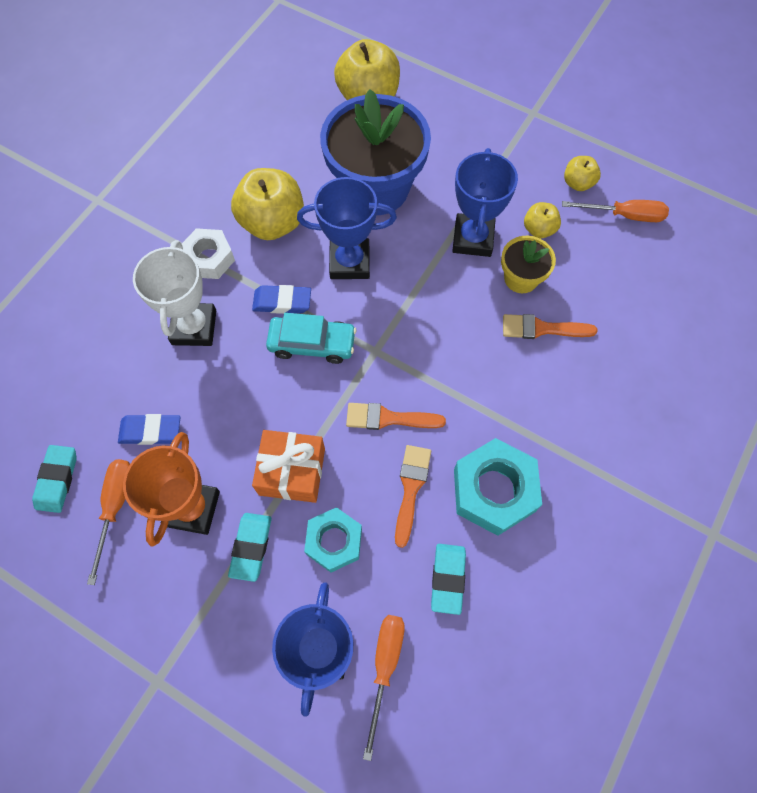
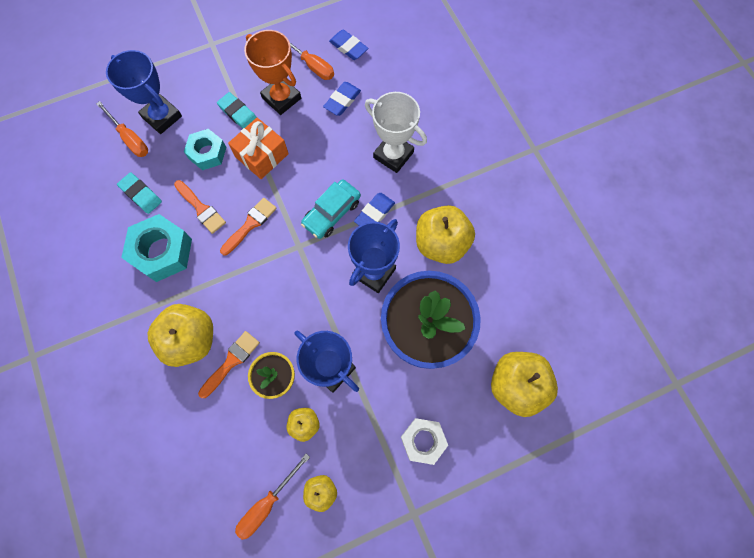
camera: 125 degrees right, 5 degrees up
(57, 480) = (348, 47): turquoise eraser -> blue eraser
(209, 258) = (439, 189): white nut -> white nut (423, 440)
(555, 382) = (191, 339): none -> yellow apple

